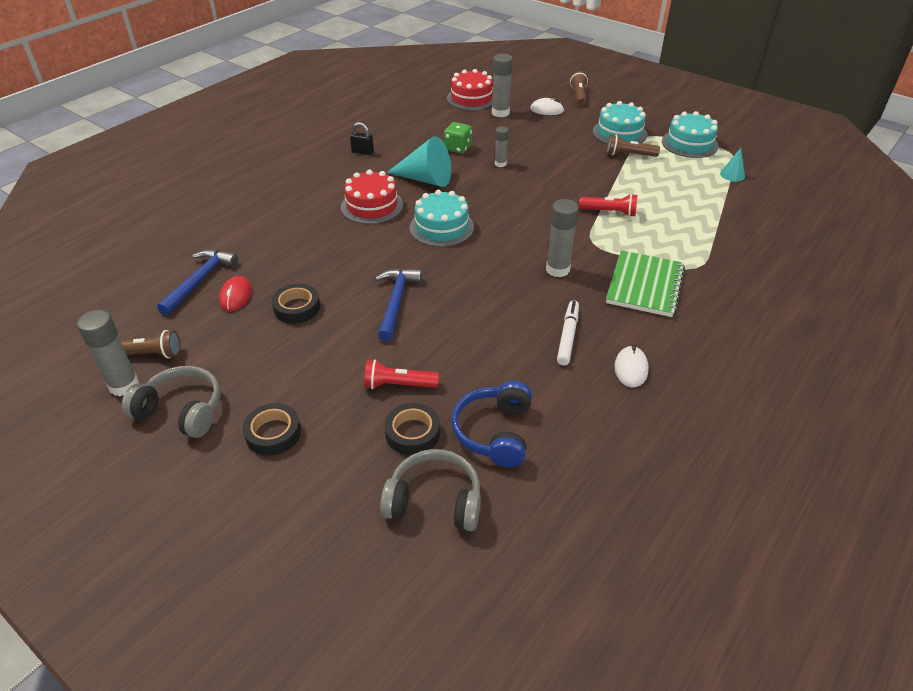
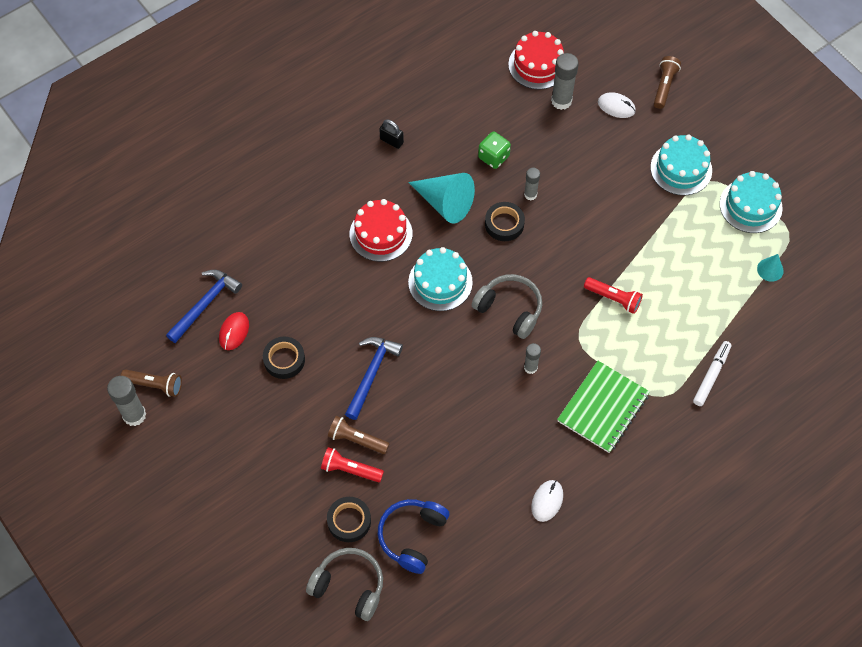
camera: 15 degrees right, 20 degrees up
(181, 410) = (177, 453): grey headphones -> grey headphones (509, 309)
(273, 433) = (243, 494): black tape -> black tape (504, 224)
(557, 269) = (530, 367): grey glue stick -> grey glue stick, size x0.60
(568, 336) = (508, 452): white marker -> white marker (711, 375)
(629, 155) = (674, 210): brown flashlight -> brown flashlight (356, 439)

